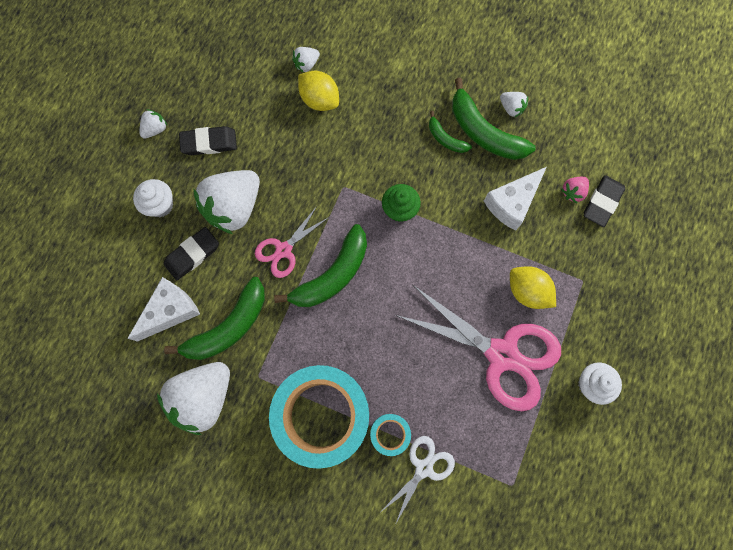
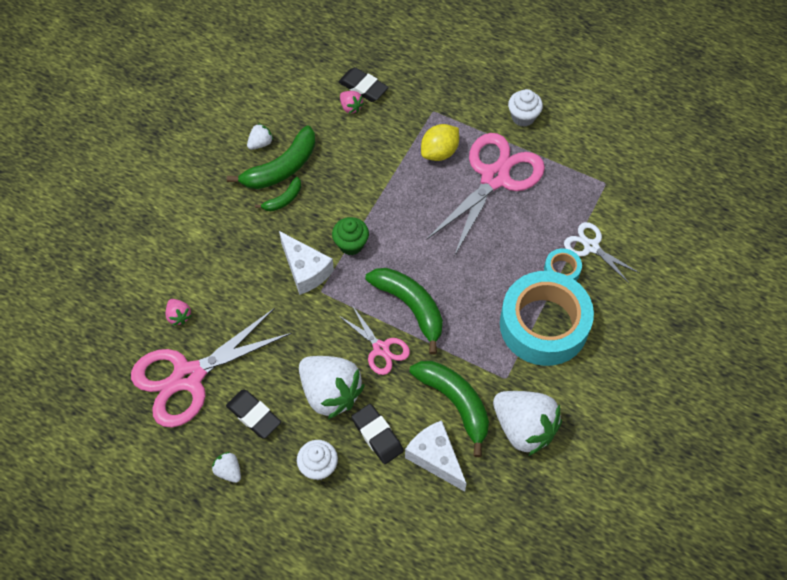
camera: 85 degrees left, 15 degrees down
(209, 143) = (254, 415): black eraser -> black eraser turned 45 degrees counterclockwise
(245, 82) = (188, 377): none -> pink scissors
(306, 64) = (179, 316): white strawberry -> pink strawberry
(319, 100) = (222, 306): yellow lemon -> none
(512, 203) = (355, 154): white cheese -> white cheese (305, 270)

